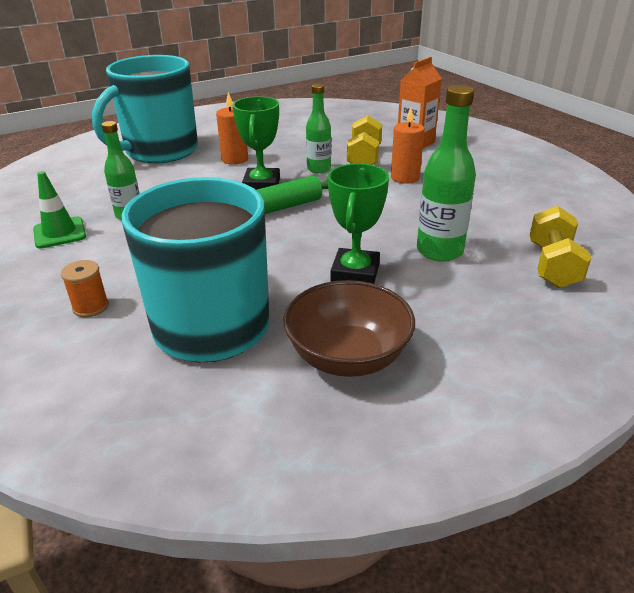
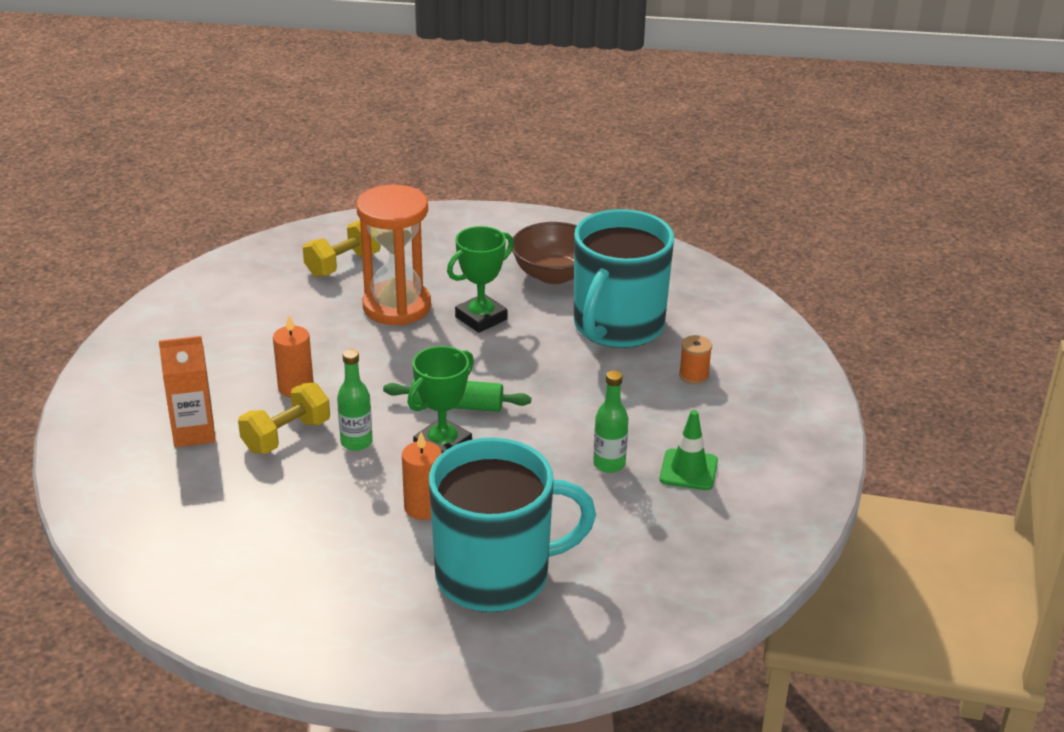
camera: 145 degrees left, 0 degrees up
(439, 251) = (396, 306): green bottle -> orange hourglass

